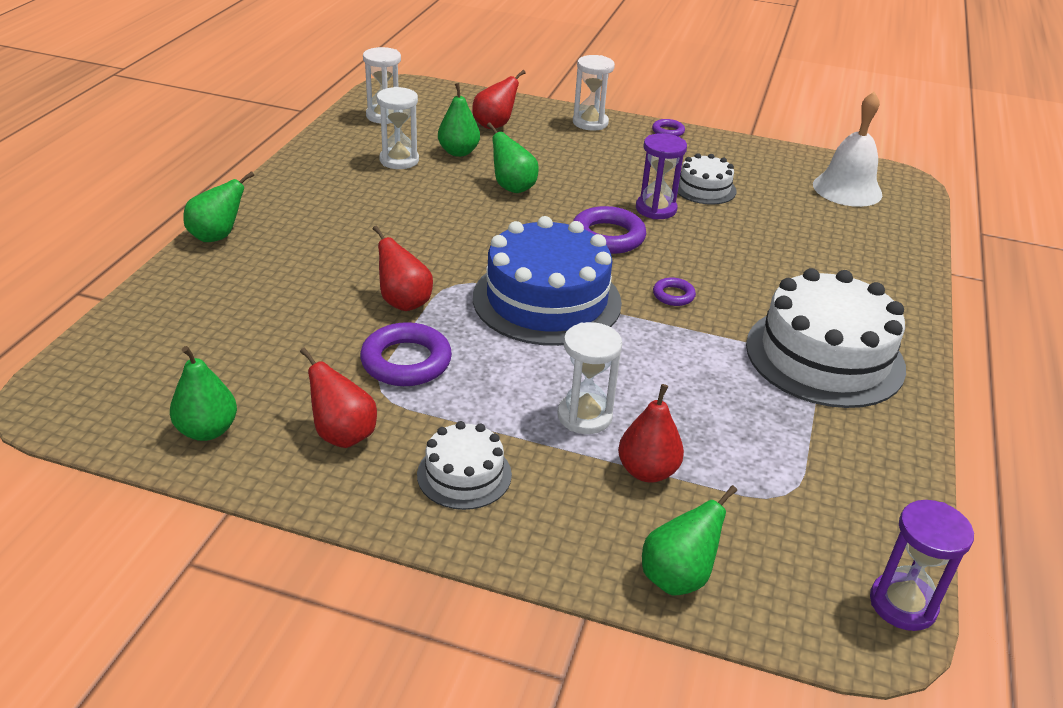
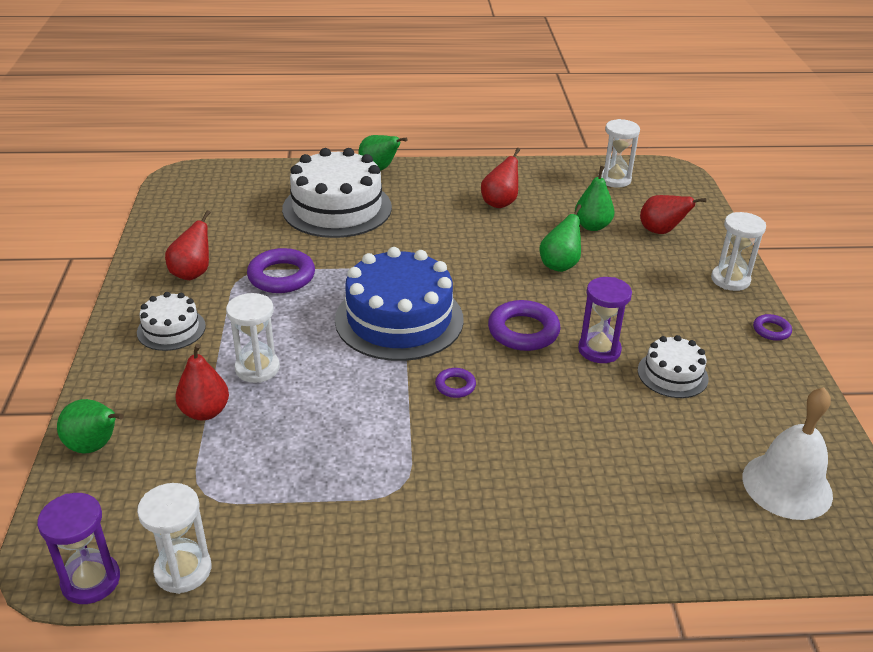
camera: 70 degrees right, 0 degrees up
(207, 430) = (177, 227): green pear -> none
(399, 160) = (549, 204): white hourglass -> white hourglass (183, 570)
(404, 302) = (351, 257): red pear -> red pear (500, 203)
(824, 356) = (418, 499): white cake -> white cake (337, 208)

